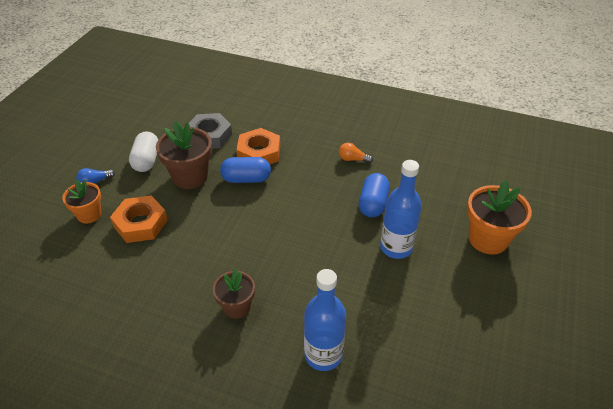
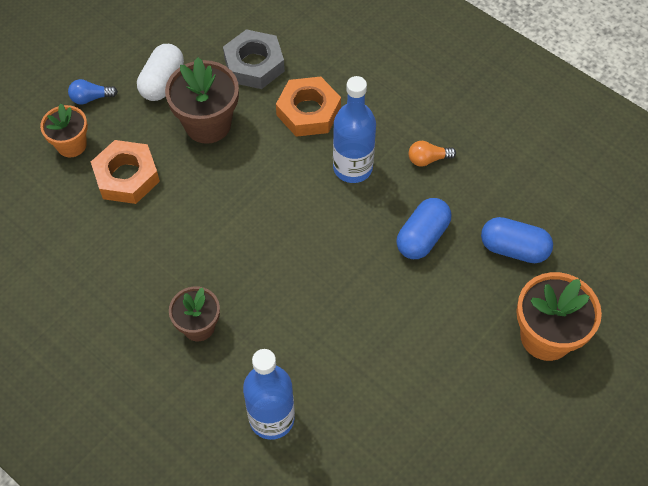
camera: 20 degrees right, 15 degrees up
(246, 179) = (276, 149): blue capsule -> blue capsule (513, 249)
(353, 159) = (428, 159): orange light bulb -> orange light bulb turned 45 degrees counterclockwise
(396, 247) = (421, 309): blue bottle -> blue bottle (352, 168)

